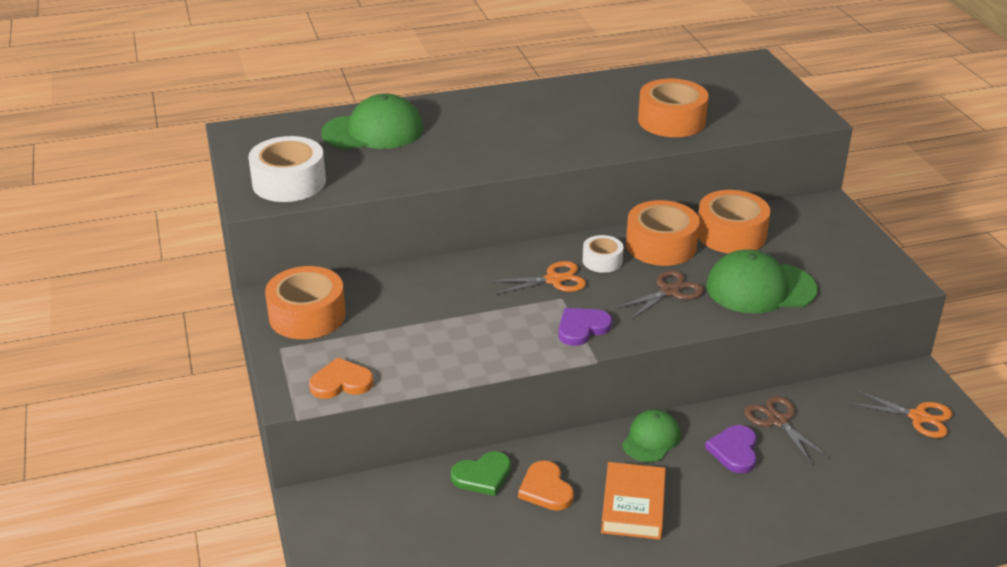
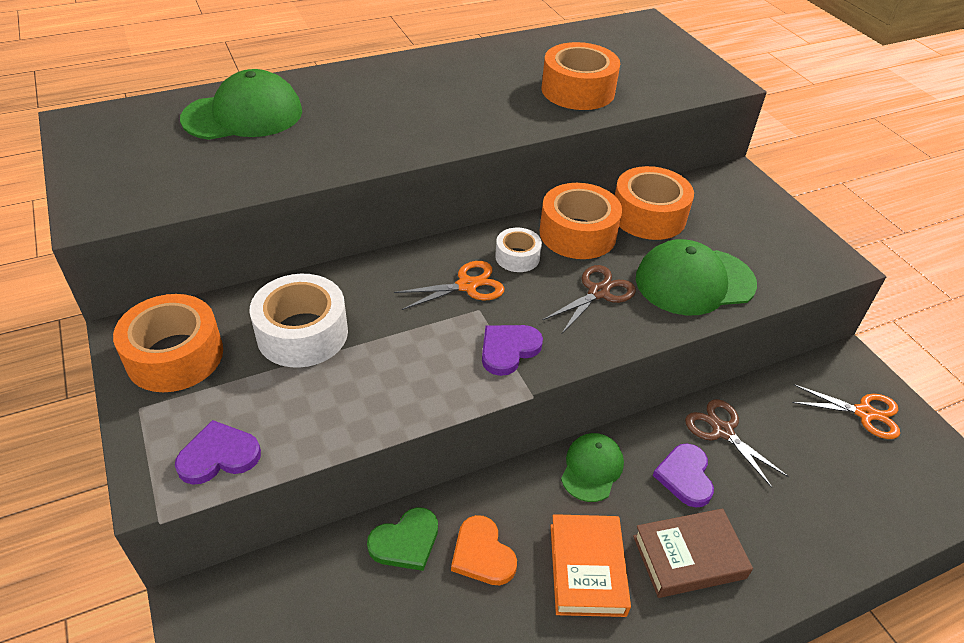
camera: 10 degrees left, 10 degrees up
(289, 182) = (138, 187): white tape -> white tape (302, 333)
(341, 382) = (219, 456): orange heart -> purple heart
(723, 506) = (689, 557): none -> brown book

